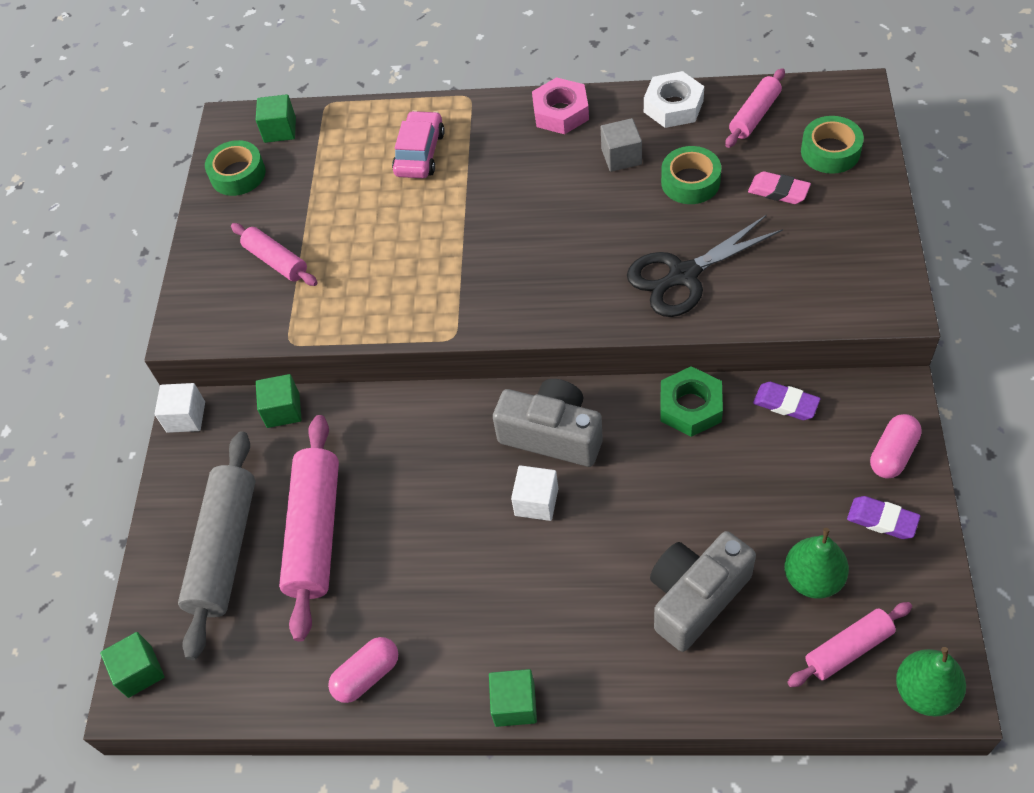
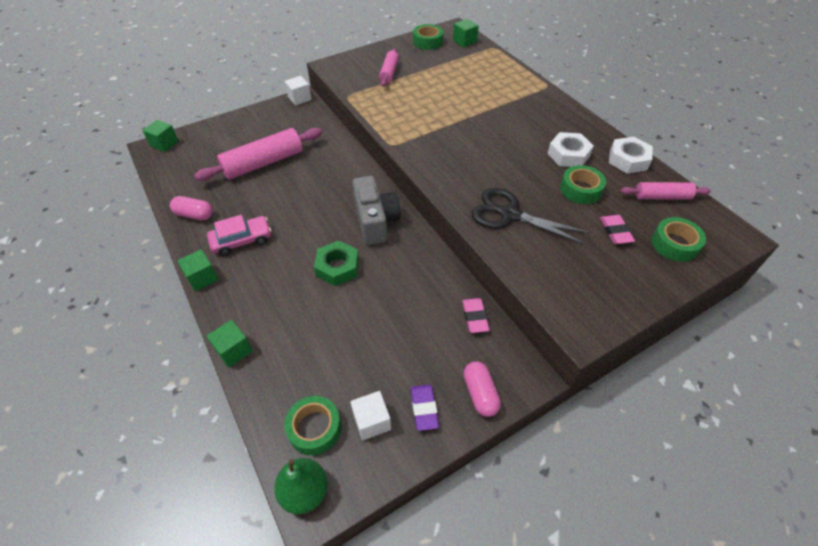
camera: 50 degrees right, 5 degrees down
(225, 550) = (238, 140): grey rolling pin -> none
(283, 410) = (323, 124): green cube -> green cube (234, 350)
(419, 153) = (494, 86): pink car -> pink car (242, 240)
(536, 502) = (329, 233): white cube -> white cube (372, 421)
(561, 112) = (573, 120): pink nut -> none
(621, 157) = (568, 154): grey cube -> white nut
(690, 407) = (437, 271): green nut -> green nut (337, 267)
(696, 597) = (309, 329): grey camera -> none
(786, 404) = (474, 317): purple eraser -> pink eraser
(813, 579) = (356, 386): green pear -> none
(848, 649) = (314, 428): pink rolling pin -> green tape
(892, 454) = (480, 393): pink capsule -> pink capsule turned 75 degrees clockwise

